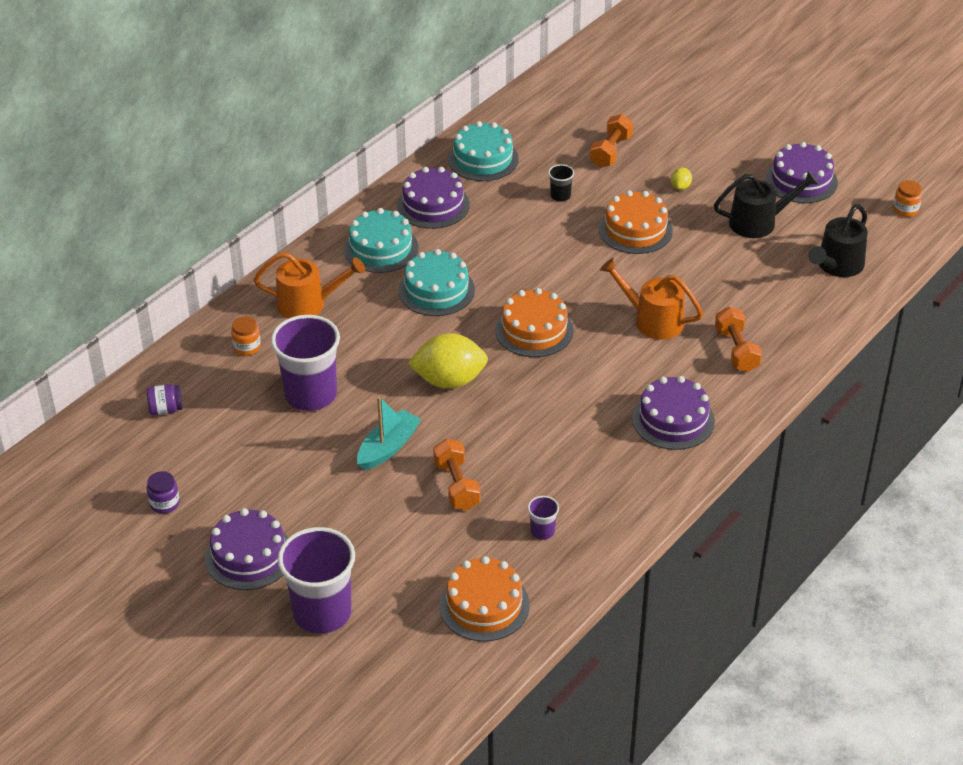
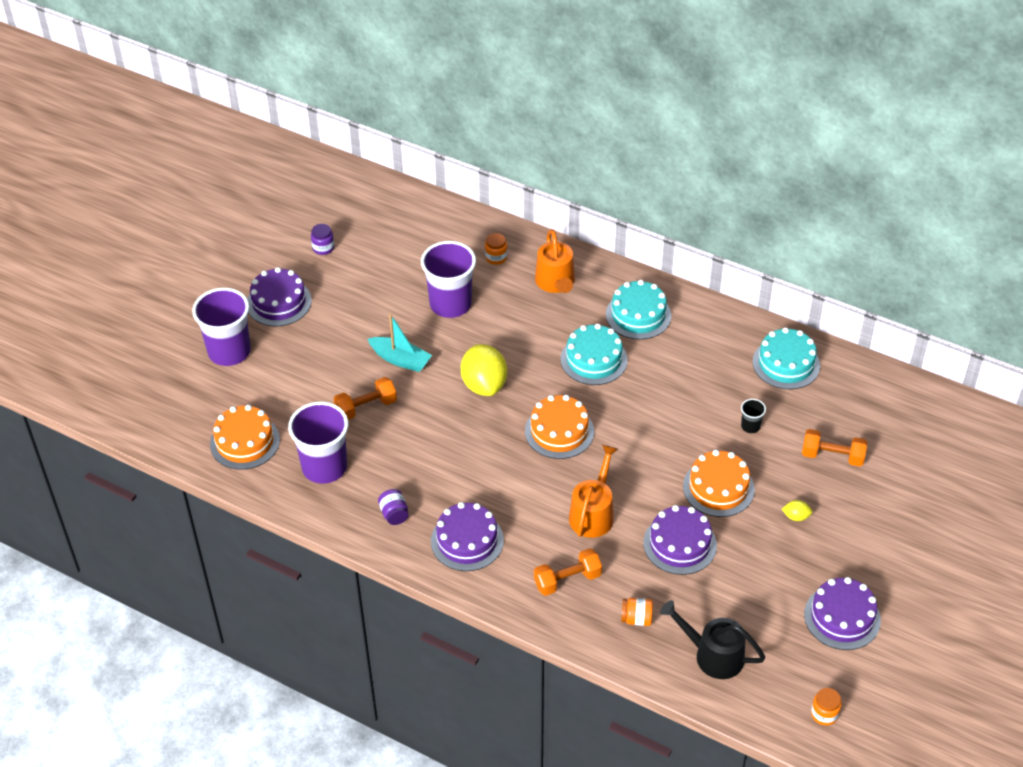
camera: 80 degrees right, 5 degrees up
(166, 409) = (418, 227): purple jar -> purple jar (394, 514)
(433, 205) = (707, 339): purple cake -> purple cake (680, 544)
(542, 531) = (324, 467): purple cup -> purple cup, size x2.32
(758, 222) = (761, 585): black watering can -> none
(790, 309) = (636, 619): none -> orange jar

